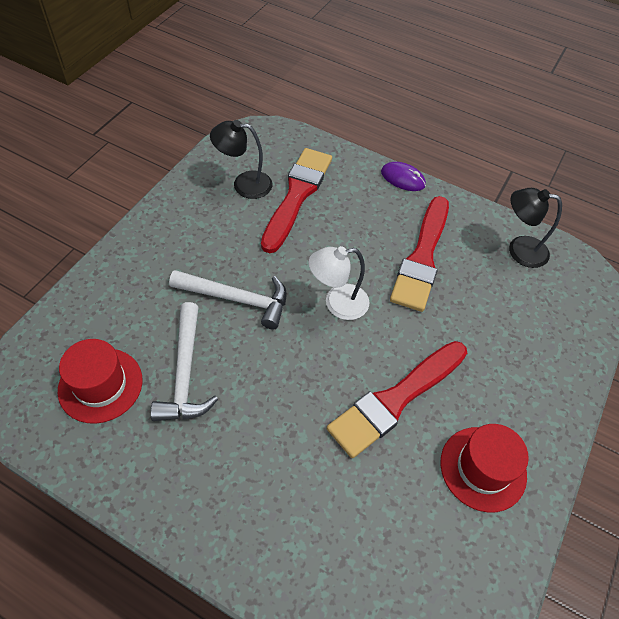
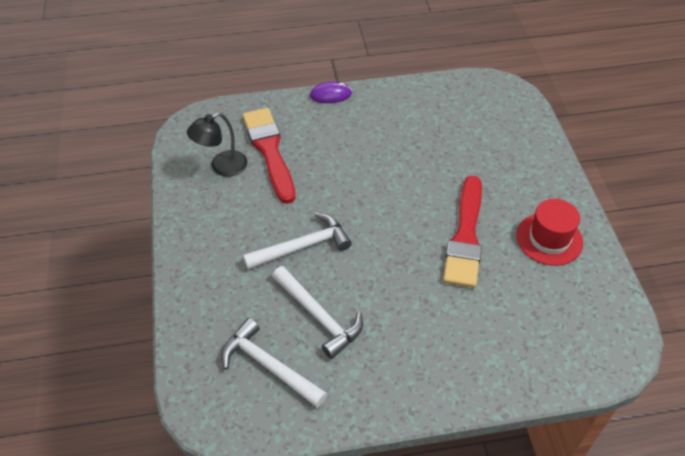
camera: 35 degrees left, 5 degrees down
(100, 385) = (269, 366): red hat -> white hammer
(337, 303) = (372, 204): white lamp -> none
(422, 258) = (395, 139): red brush -> none
(519, 250) = (448, 96): black lamp -> none

